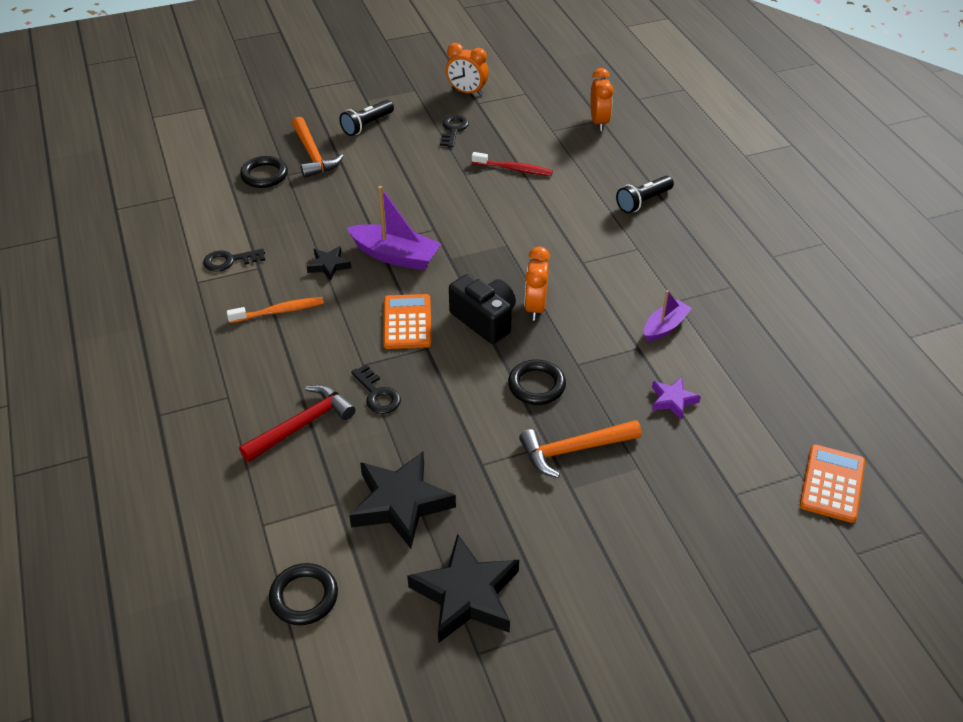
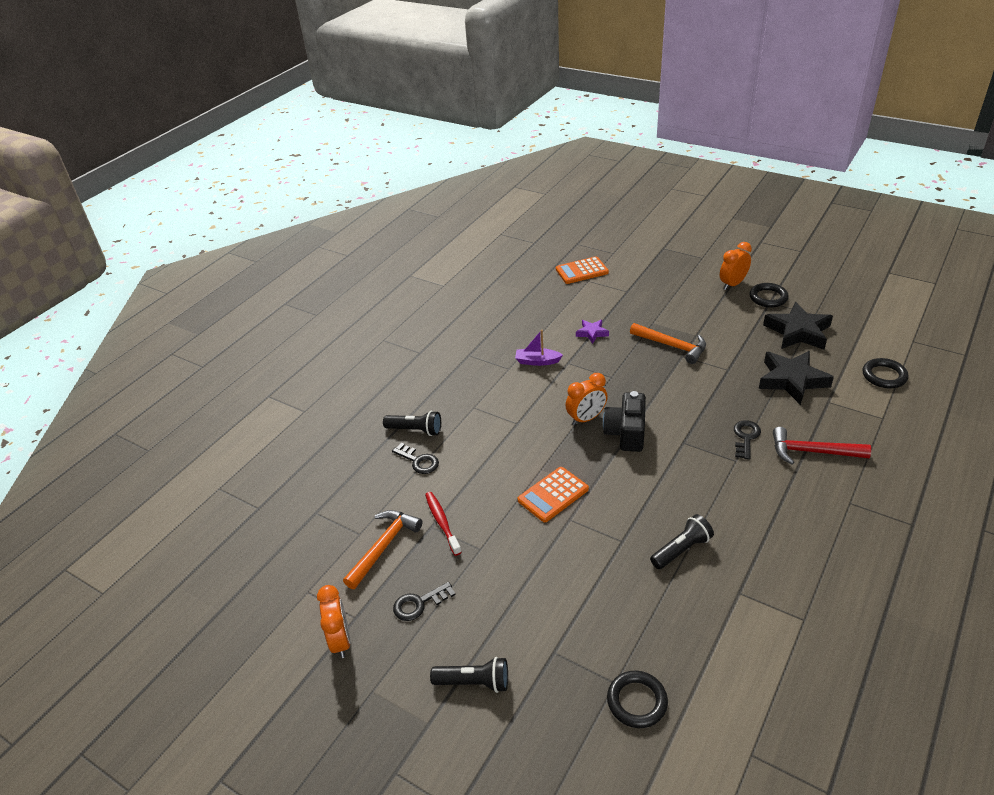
camera: 125 degrees left, 5 degrees down
(230, 261) = (758, 619): black key -> black key (418, 461)
(279, 311) = (757, 539): orange toothbrush -> none
(313, 155) = (566, 687): orange hammer -> orange hammer (384, 546)
(329, 265) = (681, 549): black star -> black flashlight
(395, 256) = (624, 519): purple boat -> none
(407, 322) = (675, 466): orange calculator -> orange calculator (553, 495)
(536, 385) = (648, 382): black ring -> black ring (768, 298)
(599, 122) = (320, 511): orange clock -> orange clock (732, 284)

